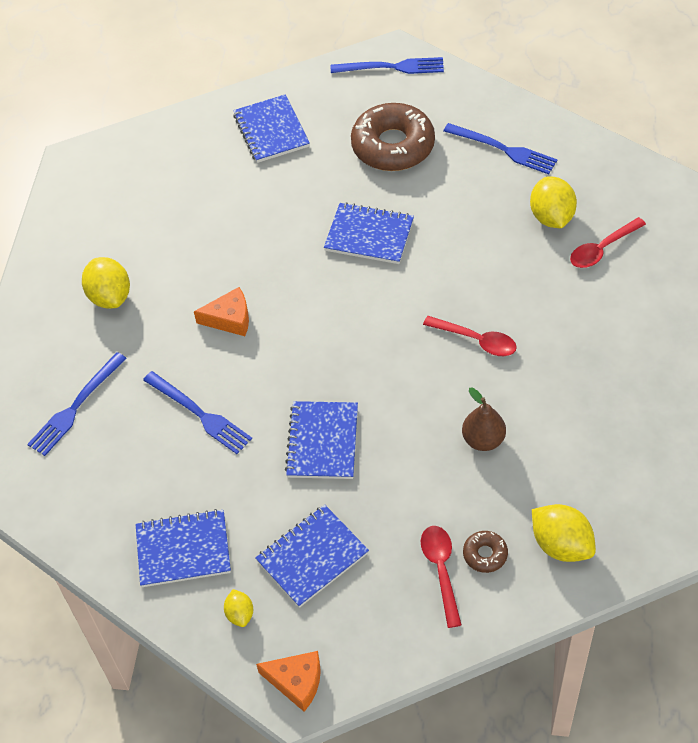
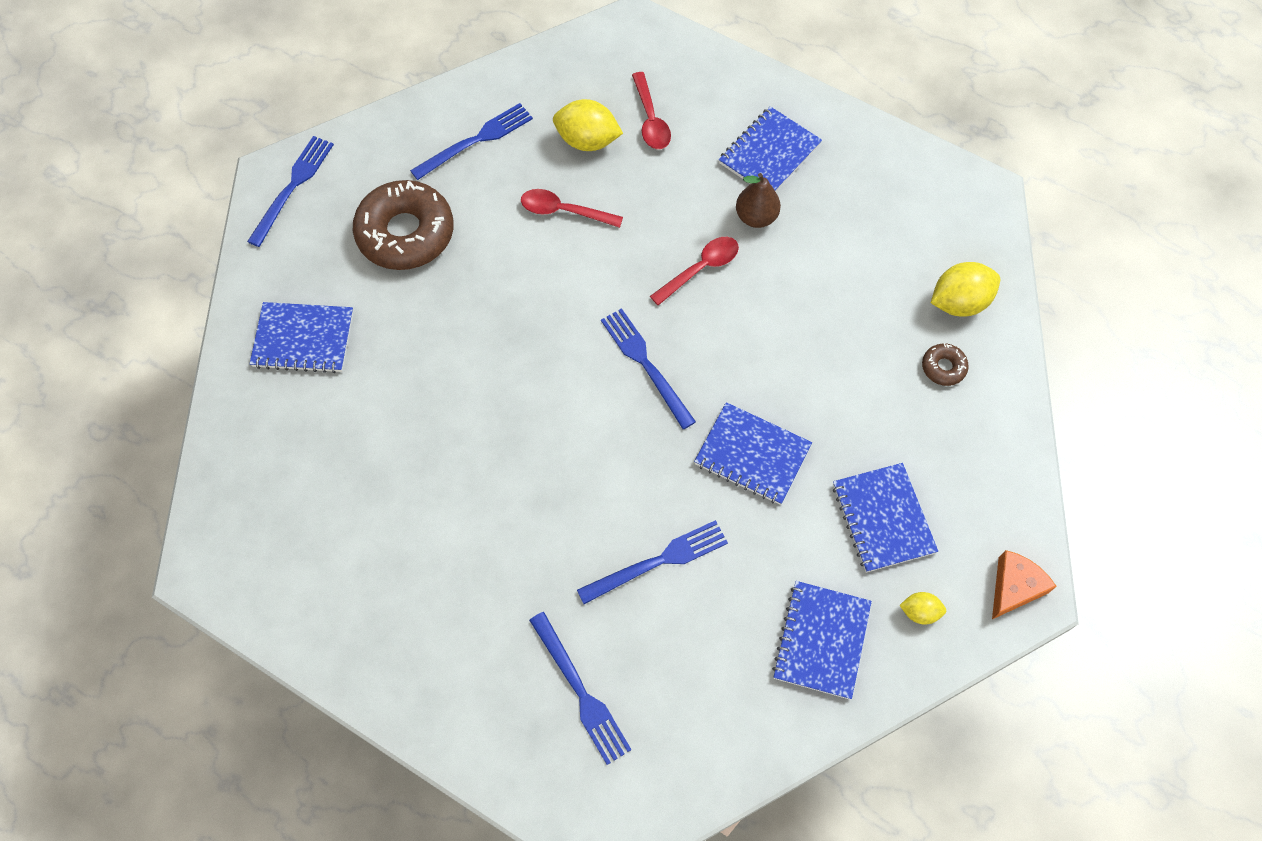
camera: 70 degrees left, 10 degrees up
(110, 296) = (442, 599): yellow lemon -> none
(230, 319) = (547, 483): orange cheese -> none
(365, 339) = (646, 364): none -> blue fork
(369, 235) = (513, 305): blue notebook -> blue notebook (769, 154)
(441, 571) = (945, 411): red spoon -> red spoon (564, 211)
(483, 440) = (818, 314): brown pear -> brown pear (756, 217)

